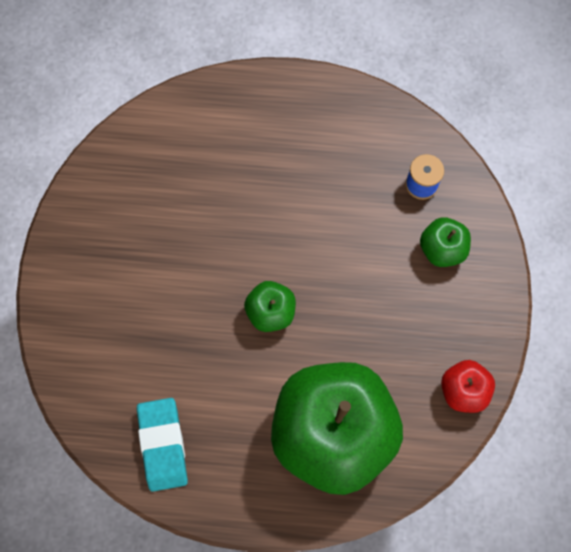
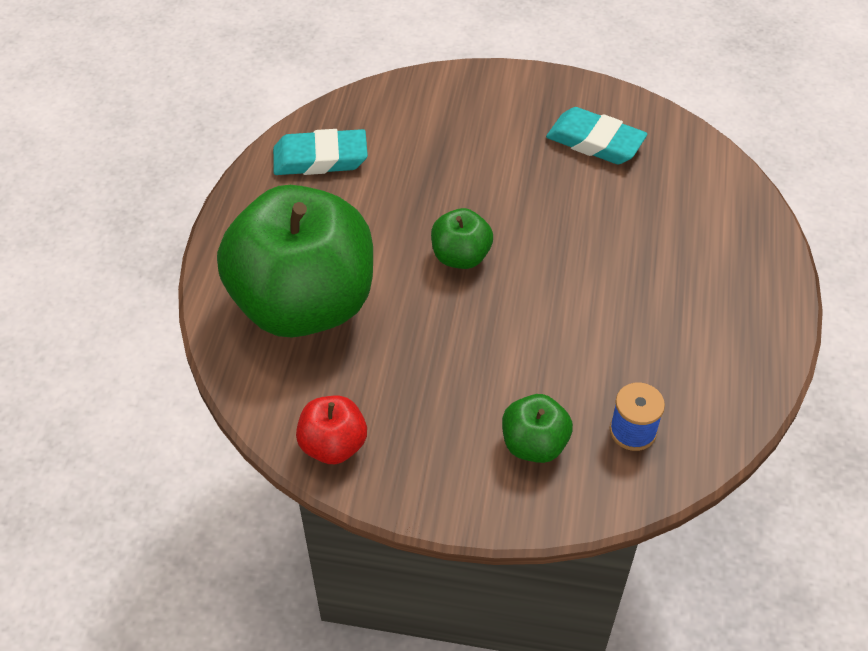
camera: 95 degrees right, 20 degrees down
(131, 210) = (595, 142): none -> turquoise eraser

